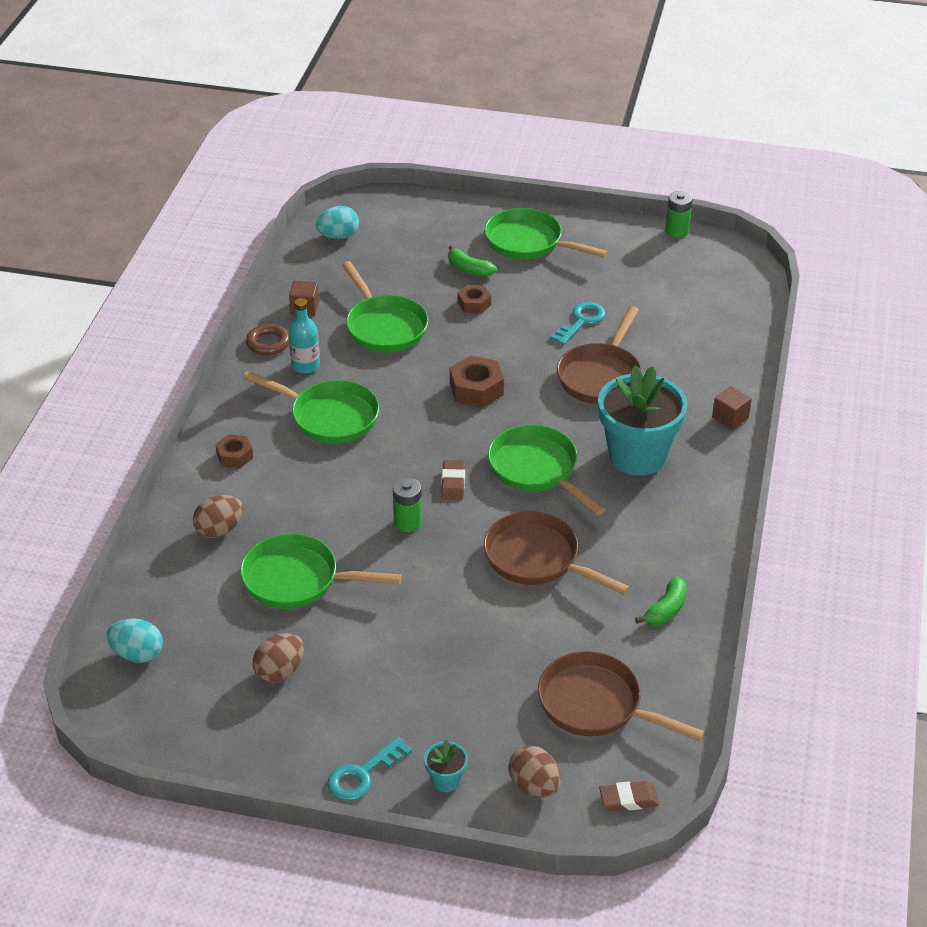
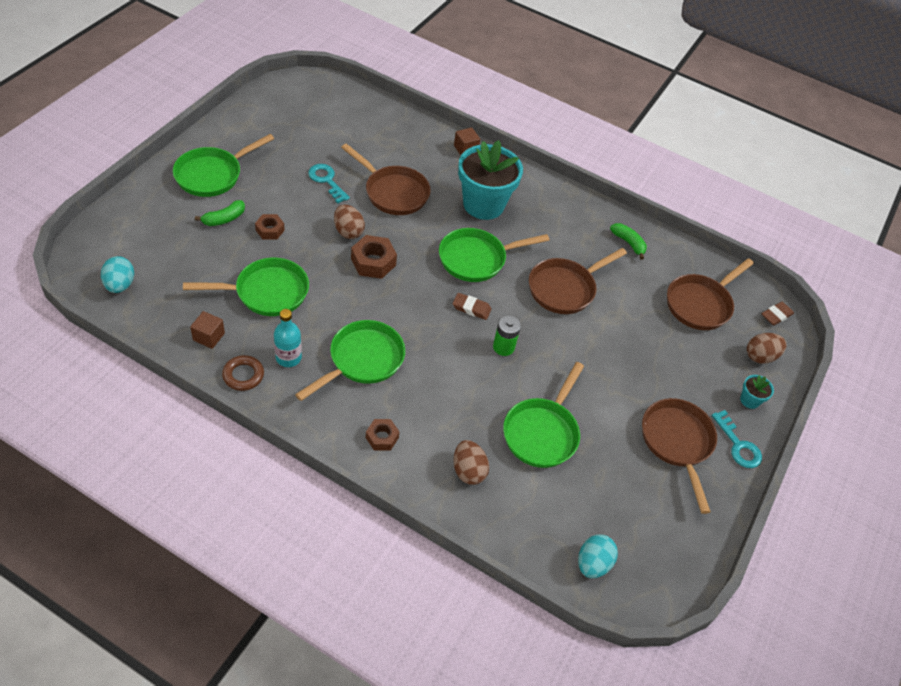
camera: 80 degrees left, 10 degrees up
(280, 671) = (633, 469): brown egg -> brown egg (348, 231)
(338, 709) = (677, 442): none -> brown pan
(628, 799) = (776, 315): brown eraser -> brown eraser turned 45 degrees clockwise
(677, 231) = (252, 97): green battery -> none

